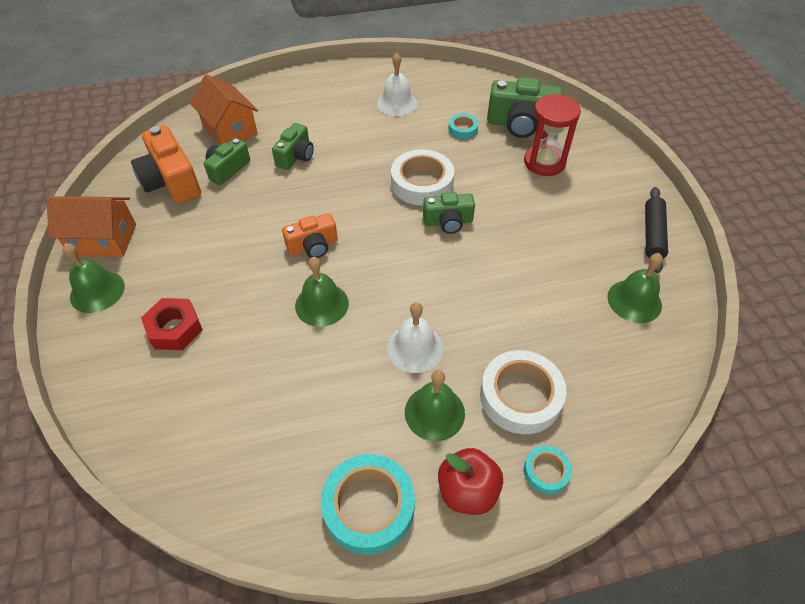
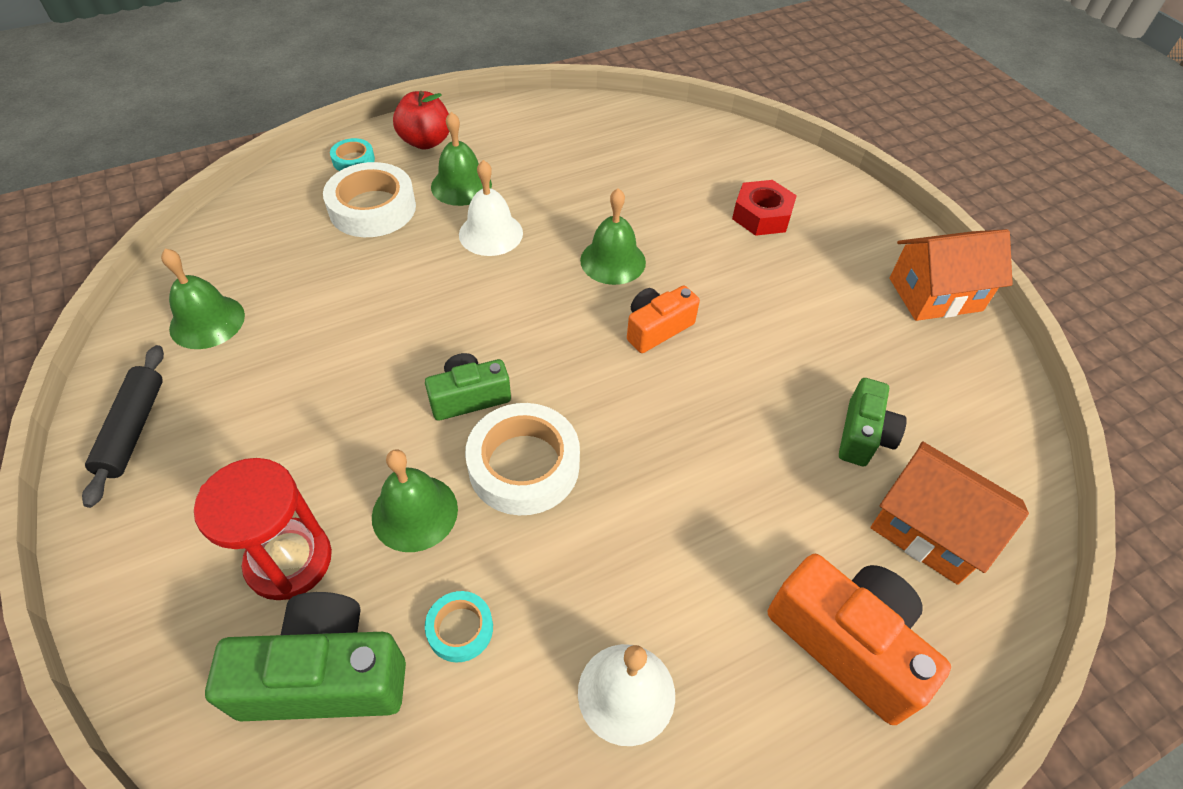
camera: 165 degrees right, 0 degrees up
(97, 291) = (879, 237): green bell -> green bell (415, 512)
(171, 181) = (930, 396): orange camera -> orange camera (847, 642)
(296, 156) = (767, 485): green camera -> none
(369, 506) = (508, 124): turquoise tape -> none

